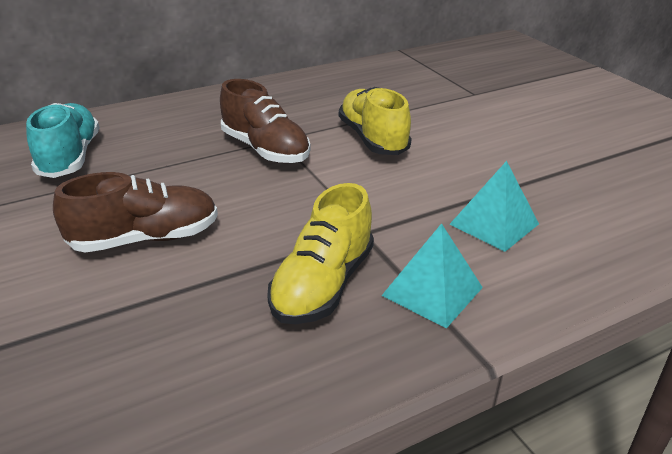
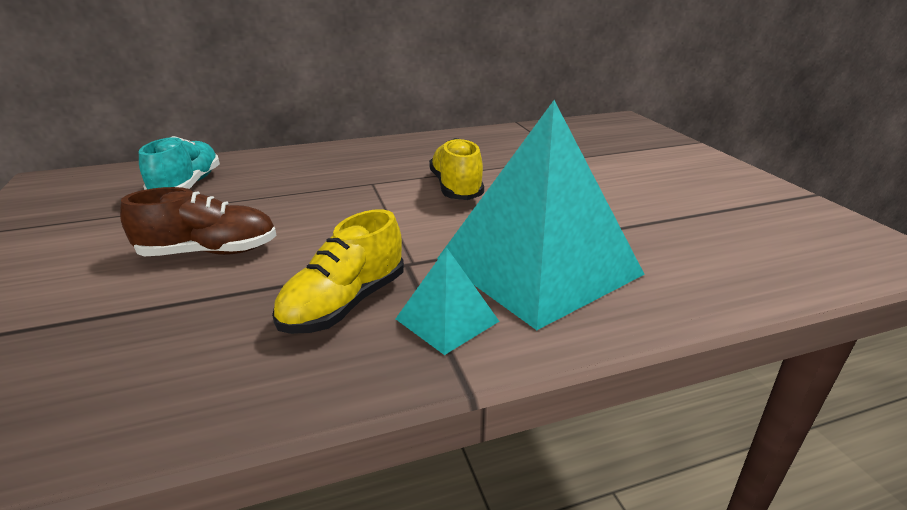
camera: 10 degrees right, 5 degrees down
(265, 149) = (354, 190): brown shoe -> none
(494, 224) = (537, 266): turquoise pyramid -> turquoise pyramid, size x2.29

